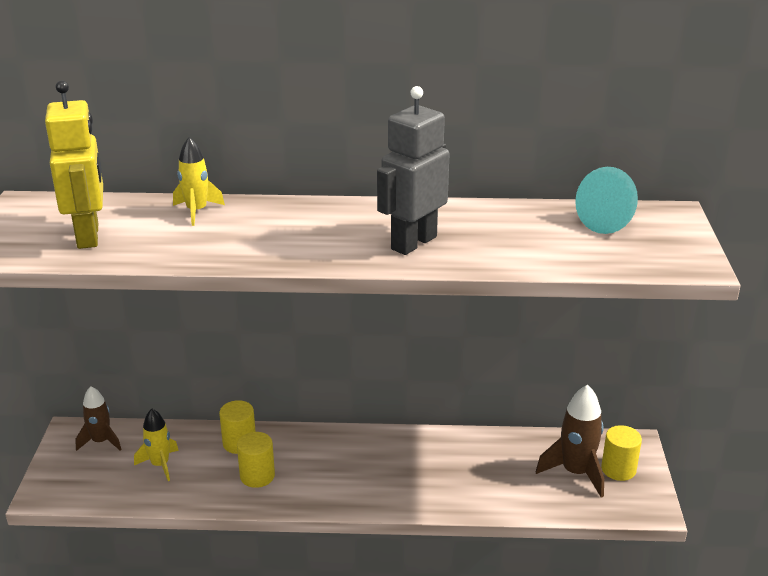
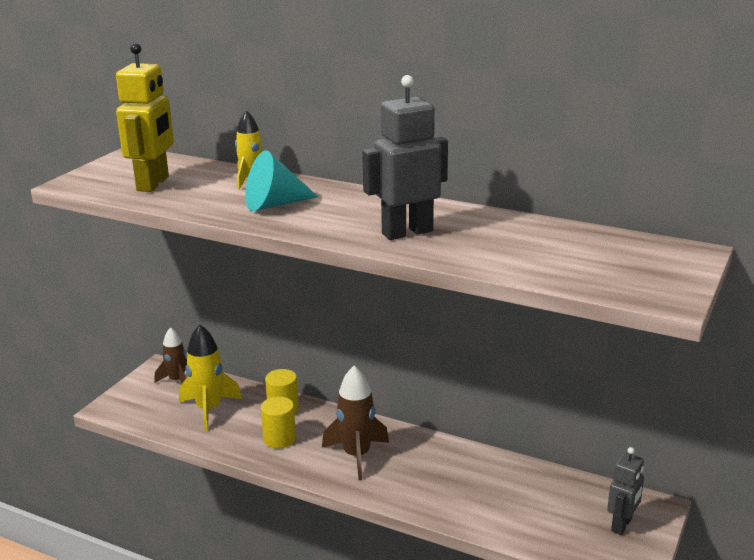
camera: 25 degrees right, 5 degrees down
(160, 465) = (209, 410): yellow rocket -> yellow rocket, size x1.52
(575, 472) = (574, 515): brown rocket -> brown rocket (357, 455)
(610, 221) = (616, 248): turquoise cone -> turquoise cone (274, 204)
(618, 469) = (622, 525): yellow cylinder -> grey robot

